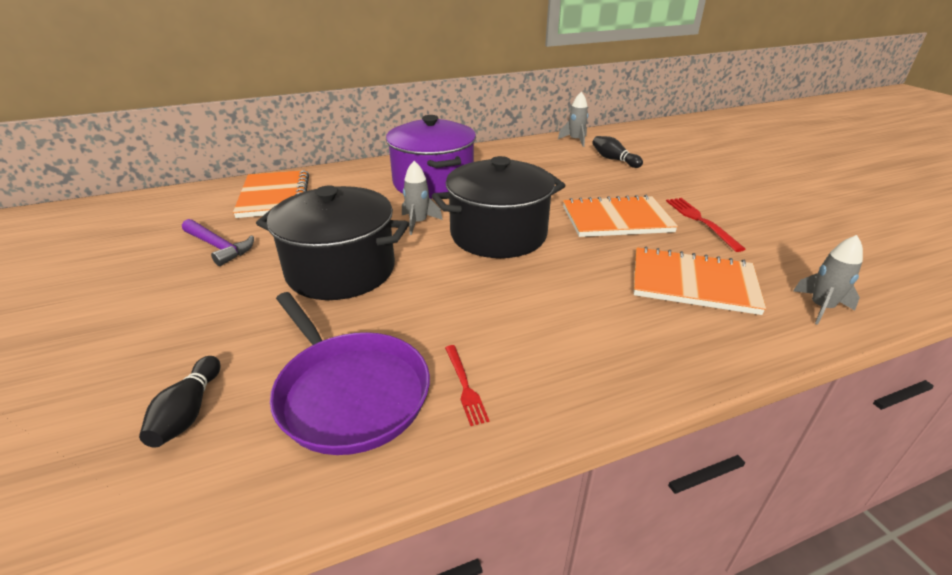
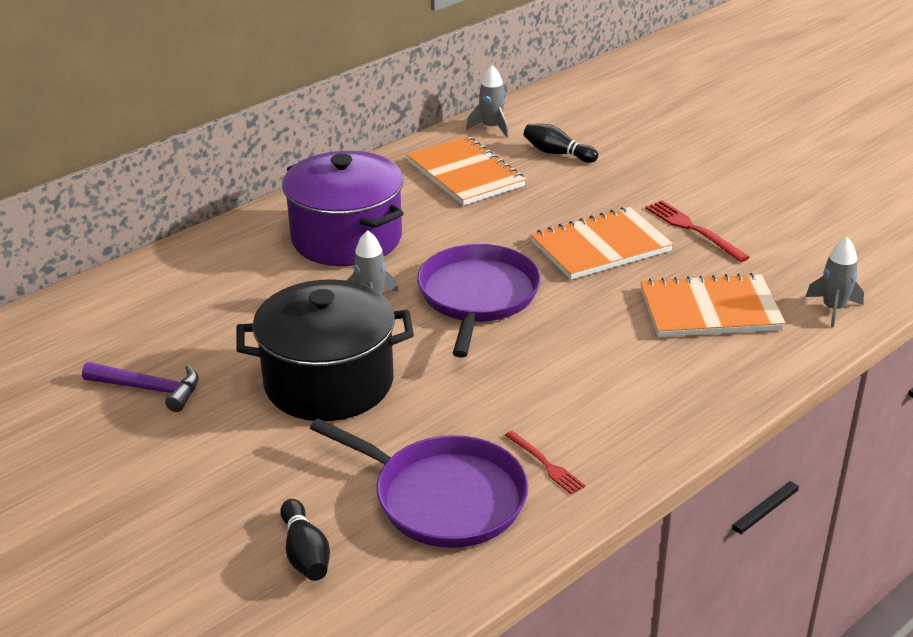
camera: 20 degrees left, 0 degrees up
(274, 196) = (148, 303): orange notebook -> orange notebook (465, 174)
(498, 234) = (477, 297): black pot -> purple pan

